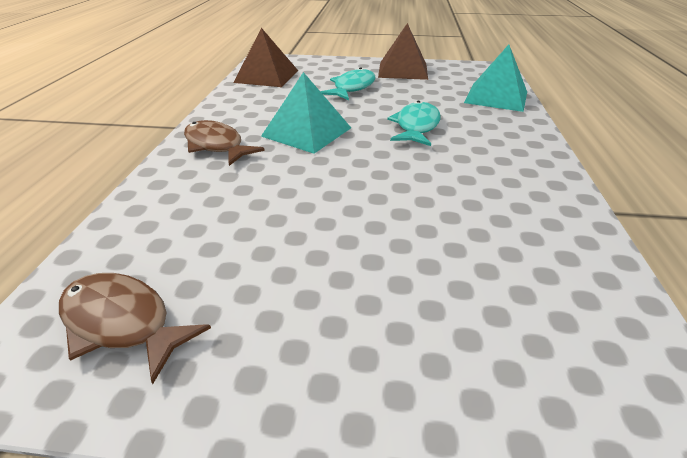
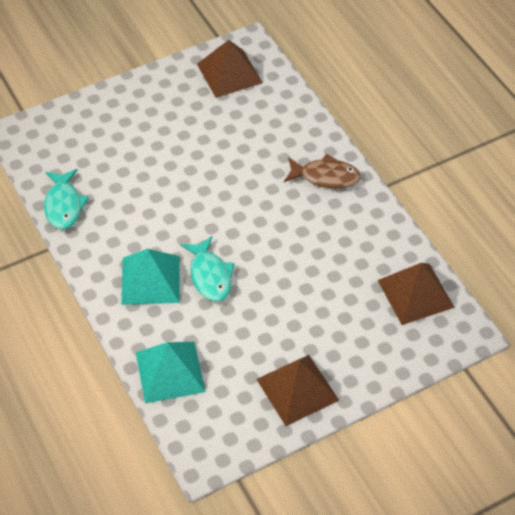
camera: 145 degrees right, 15 degrees up
(122, 323) = (229, 73): brown fish -> brown pyramid
(307, 132) = (283, 224): turquoise pyramid -> turquoise pyramid (150, 279)
(352, 88) = (313, 315): turquoise fish -> turquoise fish (64, 205)

